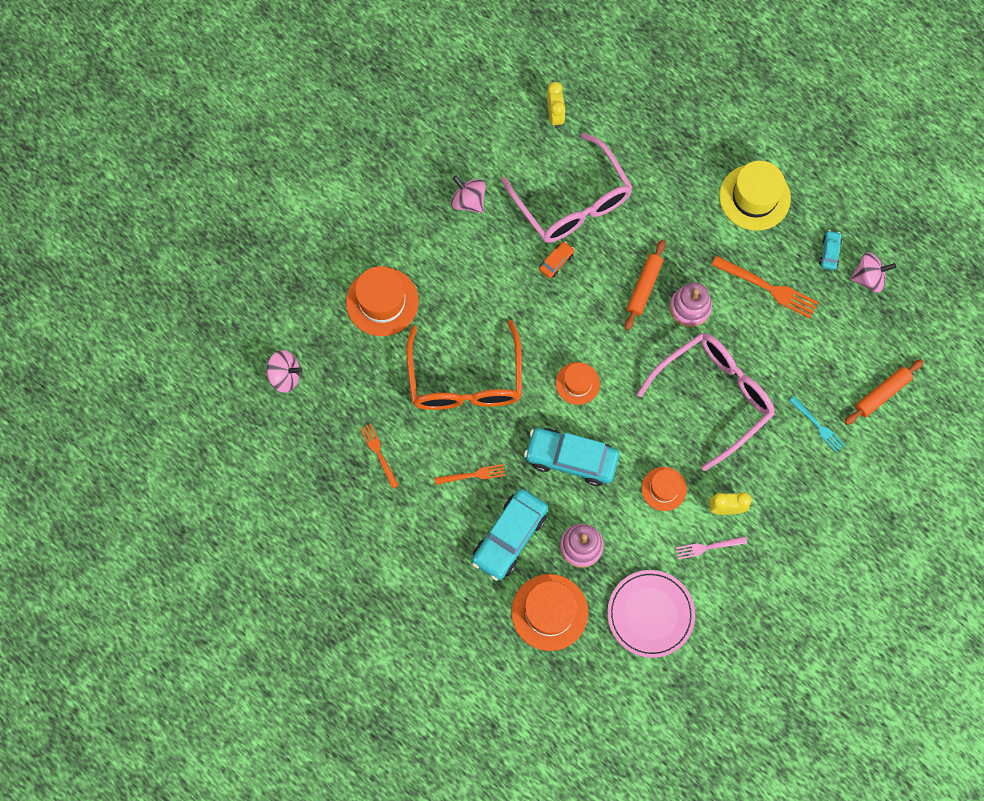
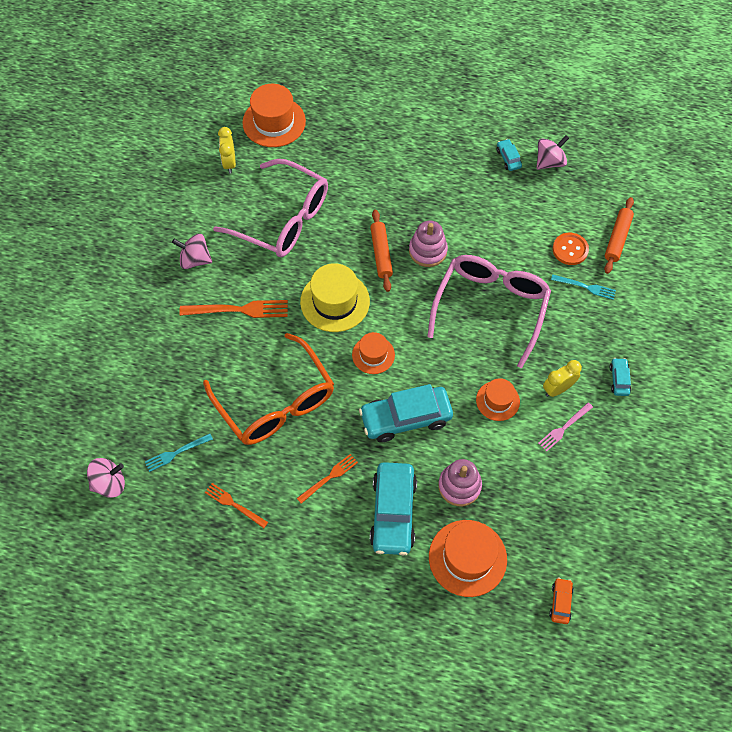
camera: 30 degrees left, 10 degrees down
(354, 379) = (176, 453): none -> turquoise fork
(382, 301) = (165, 375): orange hat -> orange hat (274, 122)
(555, 115) = (229, 163): yellow clock -> yellow clock turned 150 degrees counterclockwise
(556, 262) = (297, 270): orange car -> orange car (560, 602)
(650, 614) = (553, 510): pink plate -> none
(754, 197) = (425, 147): yellow hat -> yellow hat (335, 301)
(768, 288) = (479, 206): orange fork -> orange fork (239, 310)
(789, 531) = (619, 379): none -> turquoise car
(828, 380) = (570, 249): none -> orange button

